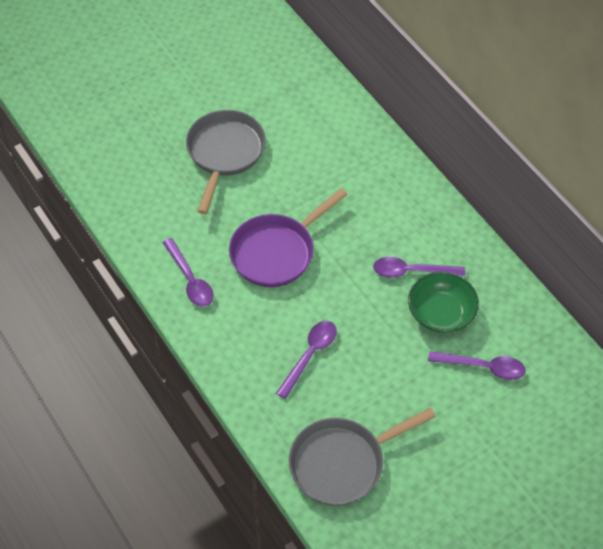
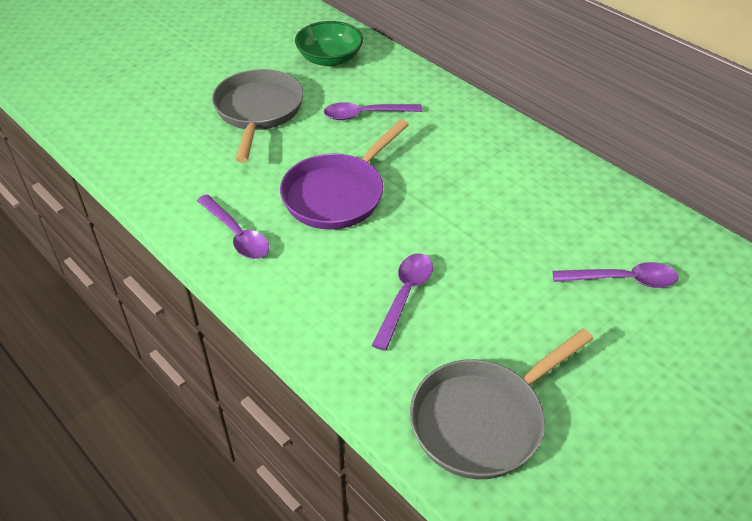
camera: 10 degrees left, 10 degrees down
(412, 271) = (502, 194): purple spoon -> purple spoon (366, 114)
(441, 313) = (550, 230): green bowl -> green bowl (330, 58)

